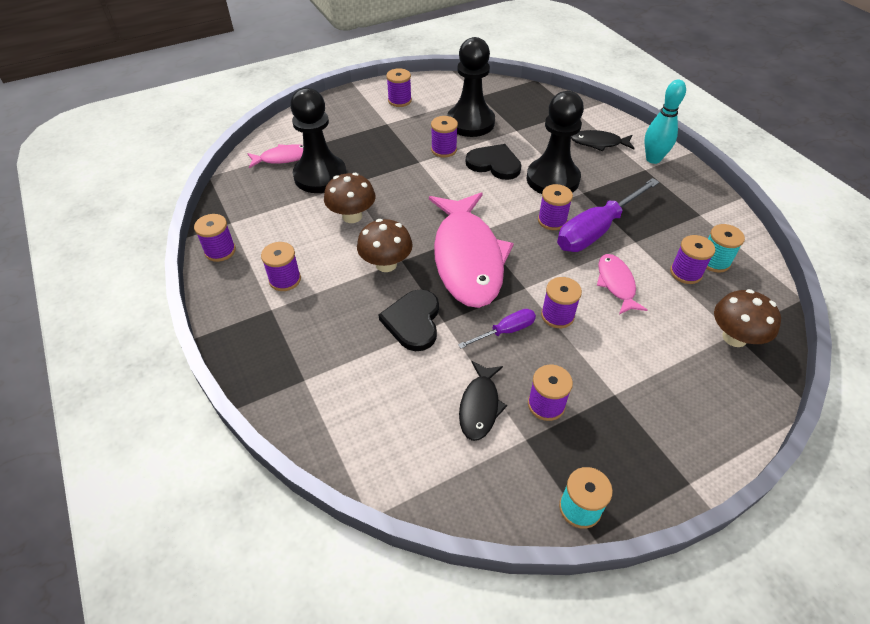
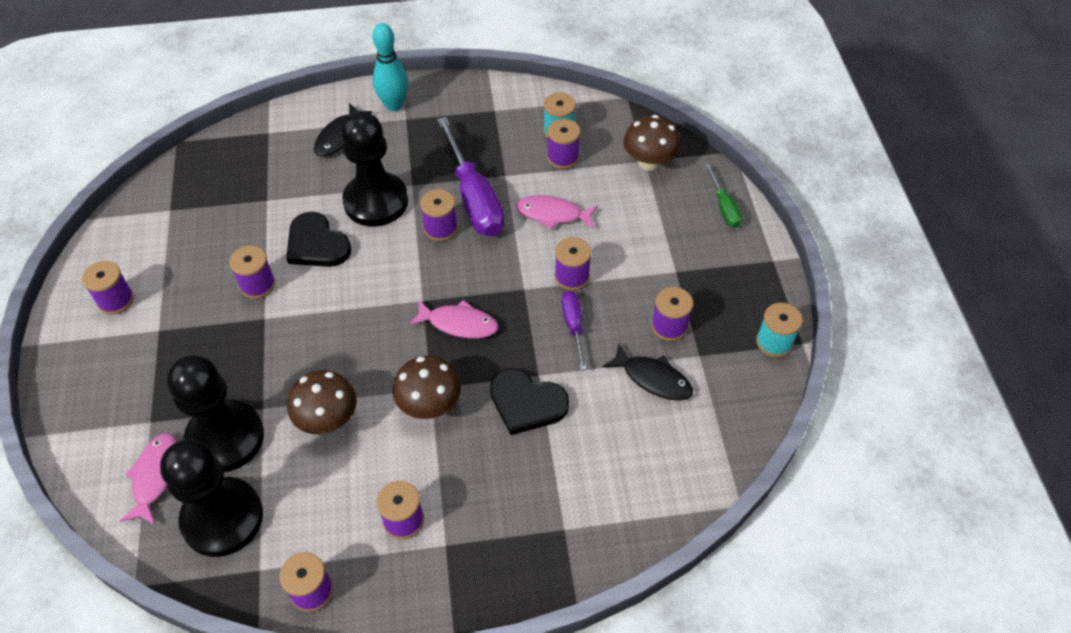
camera: 70 degrees left, 5 degrees up
(467, 258) = (458, 324): pink fish -> pink fish, size x0.47
(470, 123) = (221, 239): black pawn -> black pawn (222, 518)
(494, 164) = (316, 244): black heart -> black heart turned 90 degrees counterclockwise
(728, 417) = (724, 207): none -> green screwdriver

